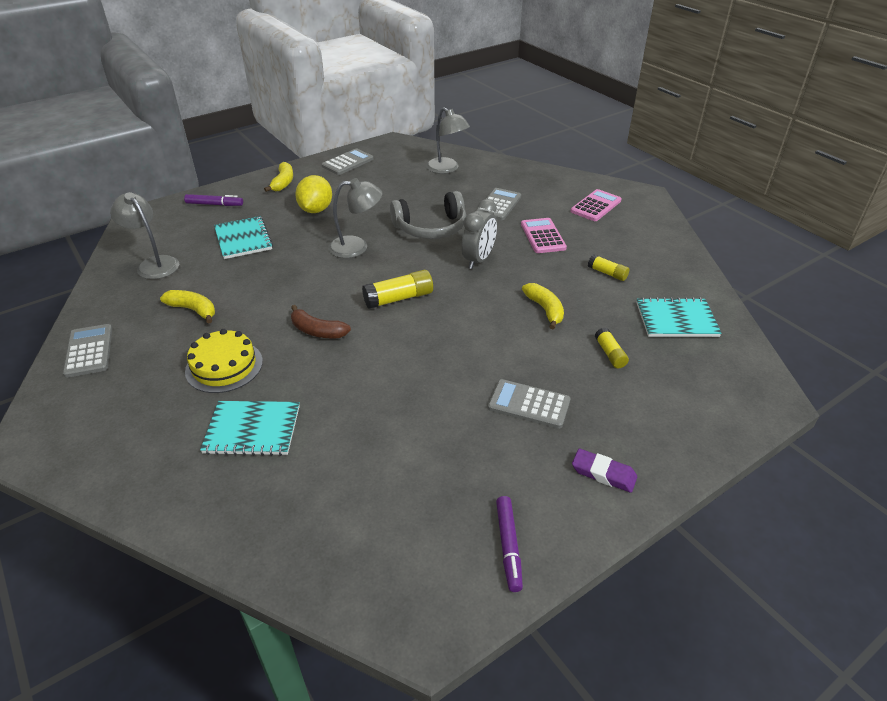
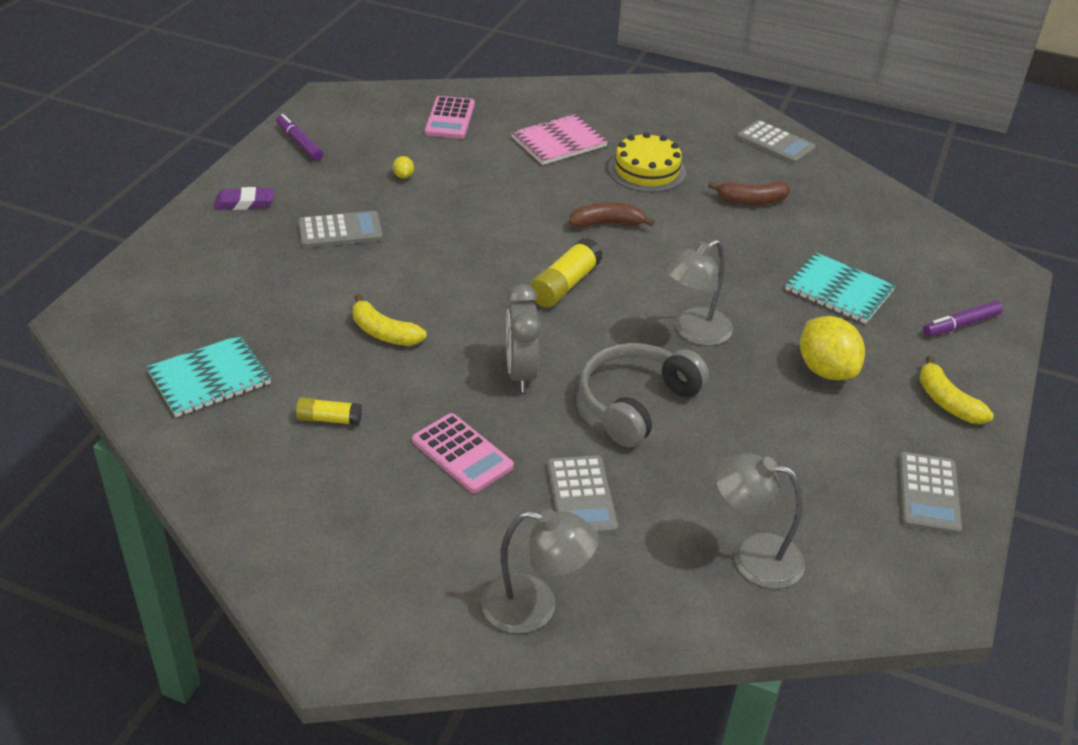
camera: 145 degrees right, 0 degrees up
(154, 264) = (873, 227): grey lamp -> grey lamp (535, 607)
(193, 310) = (752, 201): yellow banana -> brown banana
(252, 429) = (559, 142): turquoise notebook -> pink notebook
(432, 446) = (403, 176): none -> yellow lemon
(595, 206) = (415, 568): pink calculator -> pink calculator (450, 118)
(610, 354) = (279, 306): yellow glue stick -> none

